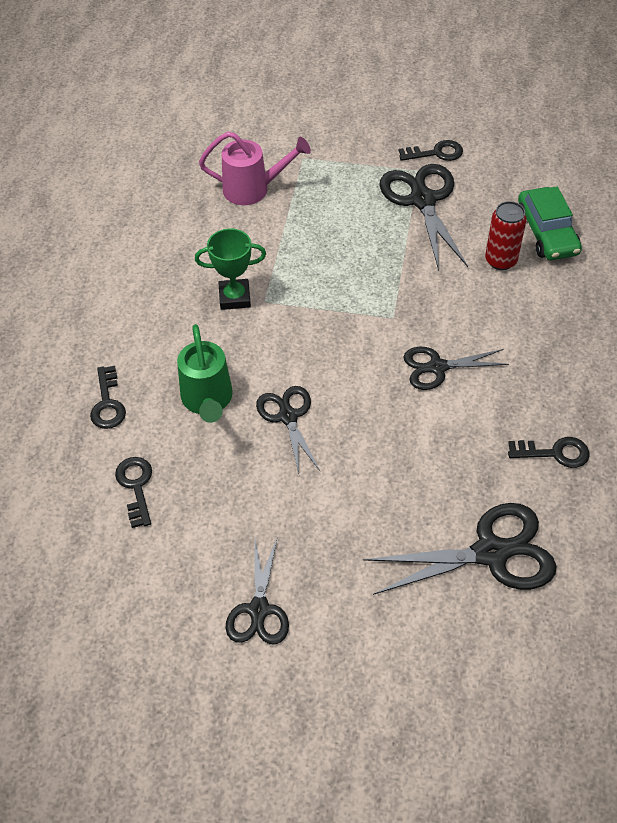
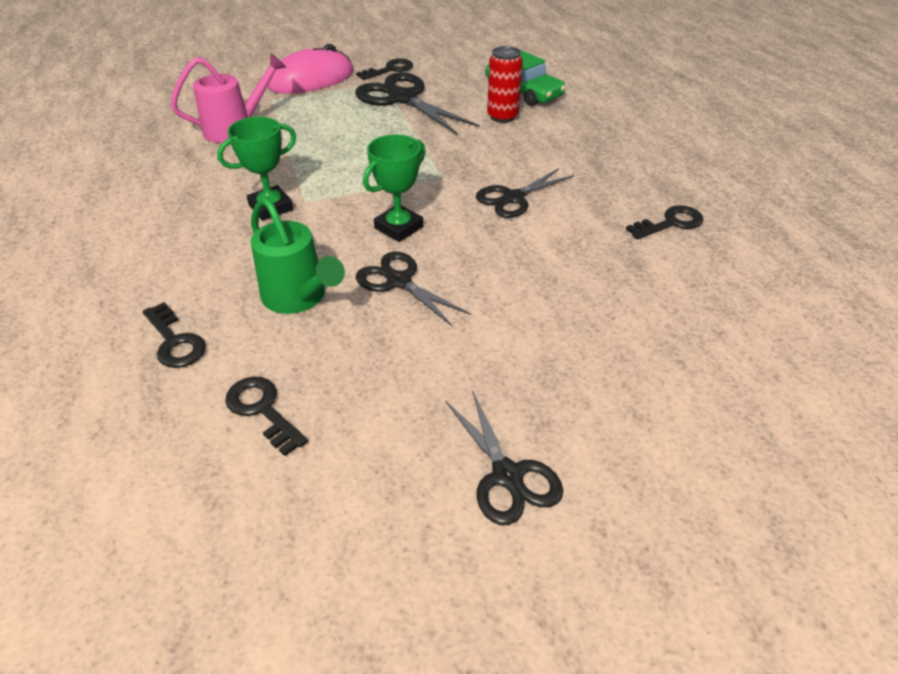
camera: 30 degrees left, 10 degrees down
(321, 361) = (399, 227): none -> green trophy
(353, 142) = (311, 79): none -> pink mouse
(491, 553) = (693, 317): black scissors -> none

